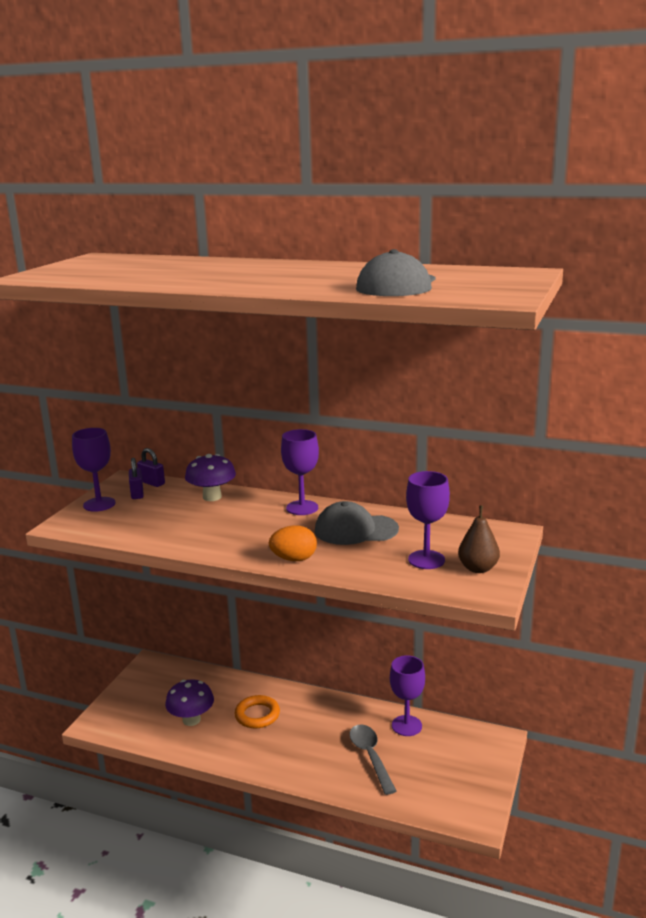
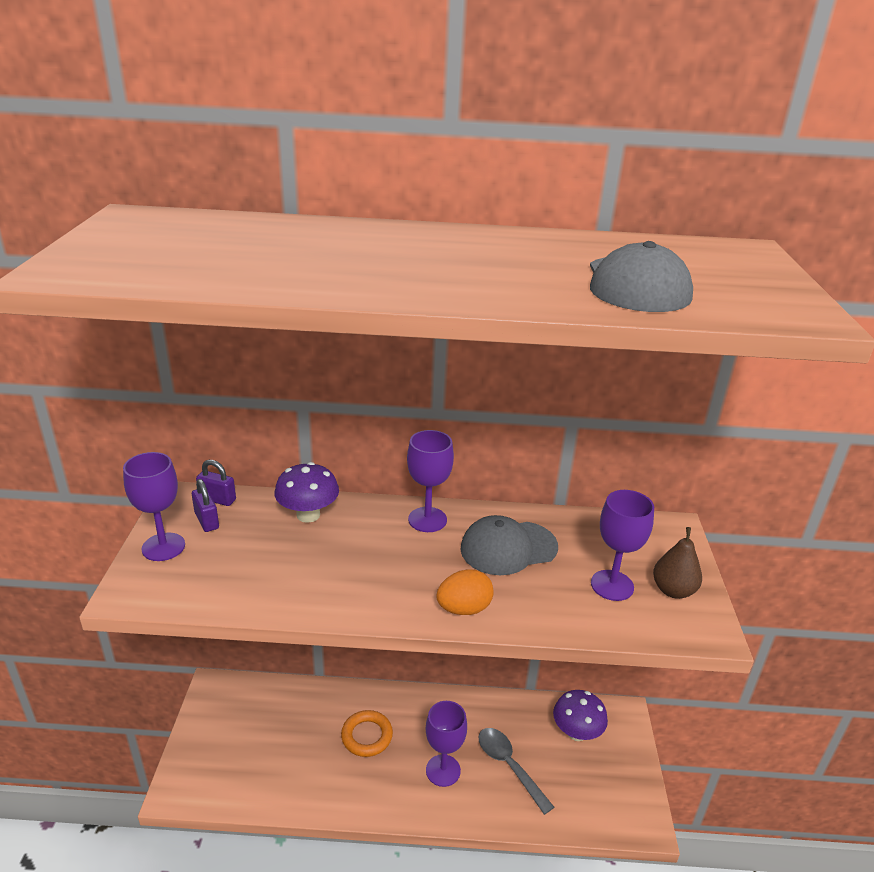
camera: 20 degrees left, 10 degrees up
(191, 720) = (293, 759): purple mushroom -> purple mushroom (576, 732)
(406, 726) = (529, 716): purple goblet -> purple goblet (443, 770)

